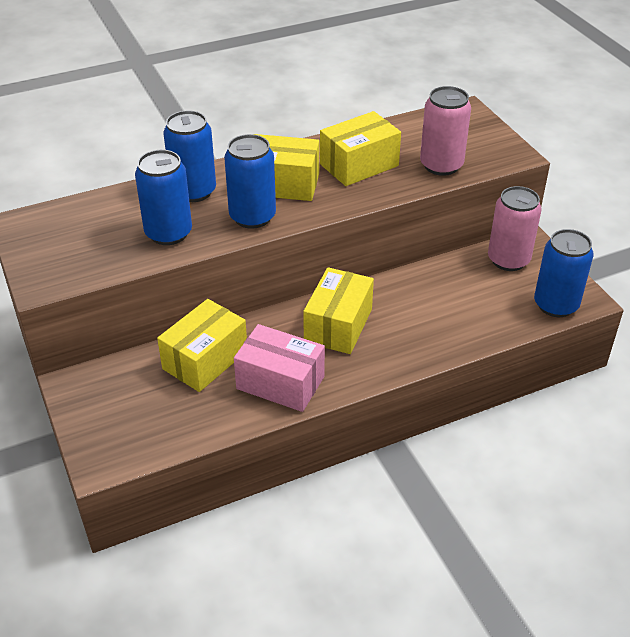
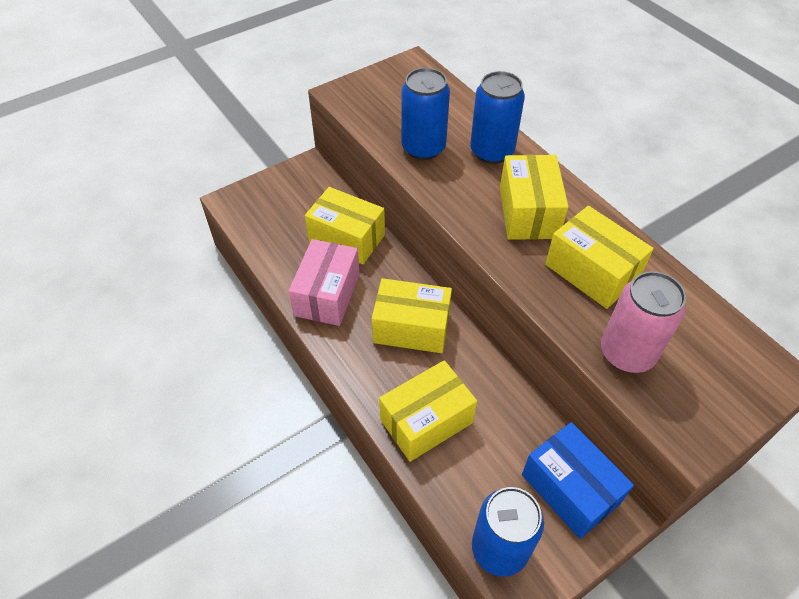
camera: 80 degrees right, 10 degrees up
(252, 217) = (465, 199): blue can -> none
(441, 329) = (426, 421): none -> yellow box
(508, 260) = (570, 489): pink can -> blue box

